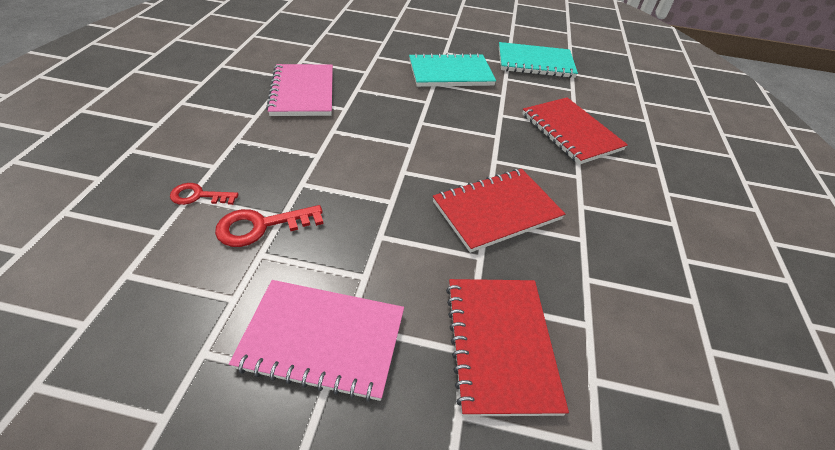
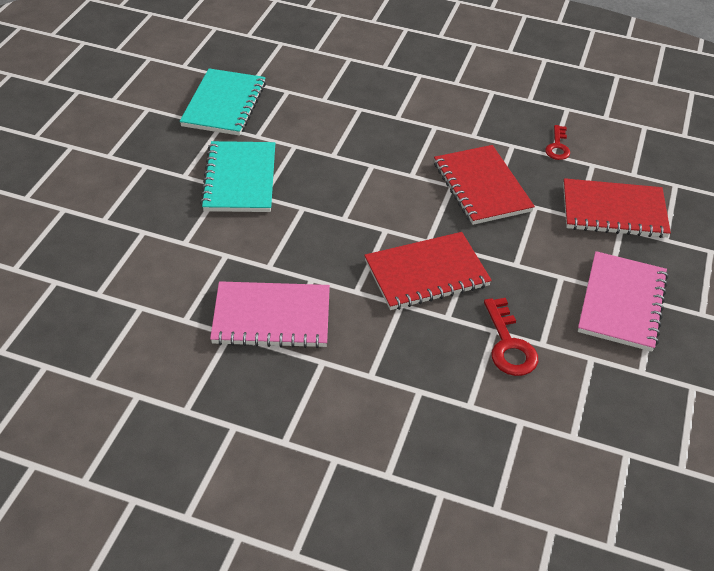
camera: 80 degrees left, 0 degrees up
(198, 196) = (468, 397): red key -> red key (557, 146)
(570, 132) = (367, 113): red notebook -> red notebook (426, 274)

